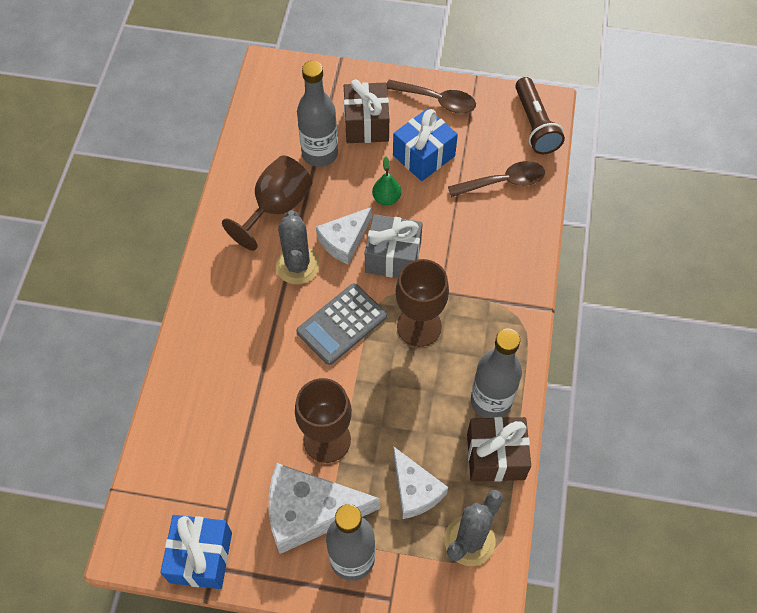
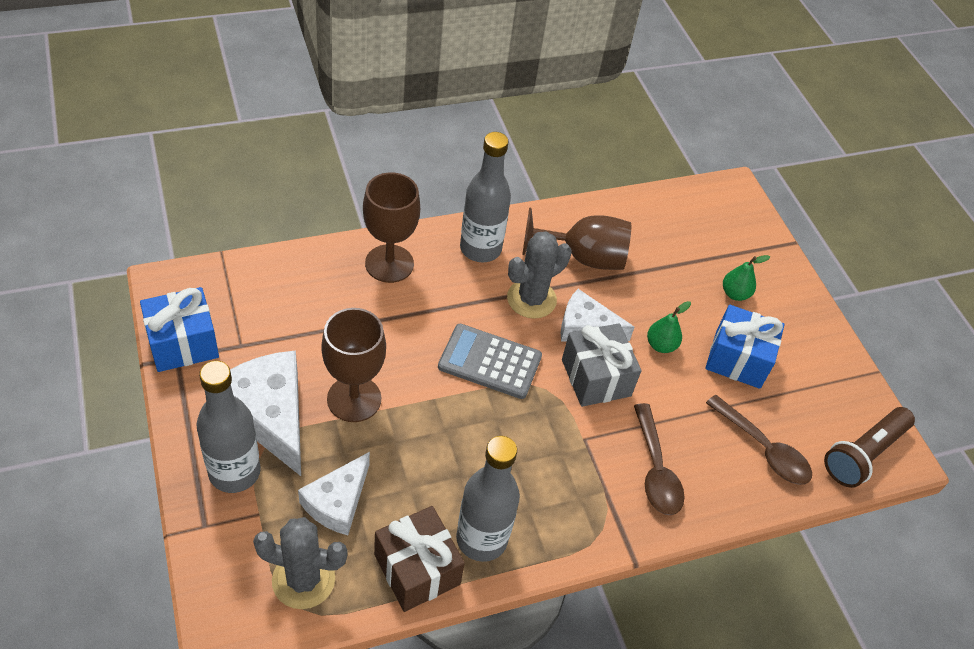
camera: 55 degrees right, 10 degrees down
(320, 154) = (670, 268): grey bottle -> grey bottle (480, 249)
(366, 124) = (735, 294): brown gift -> green pear
(419, 326) = (530, 433): brown goblet -> brown goblet (389, 263)
(437, 100) = (815, 345): brown spoon -> brown spoon (655, 470)

